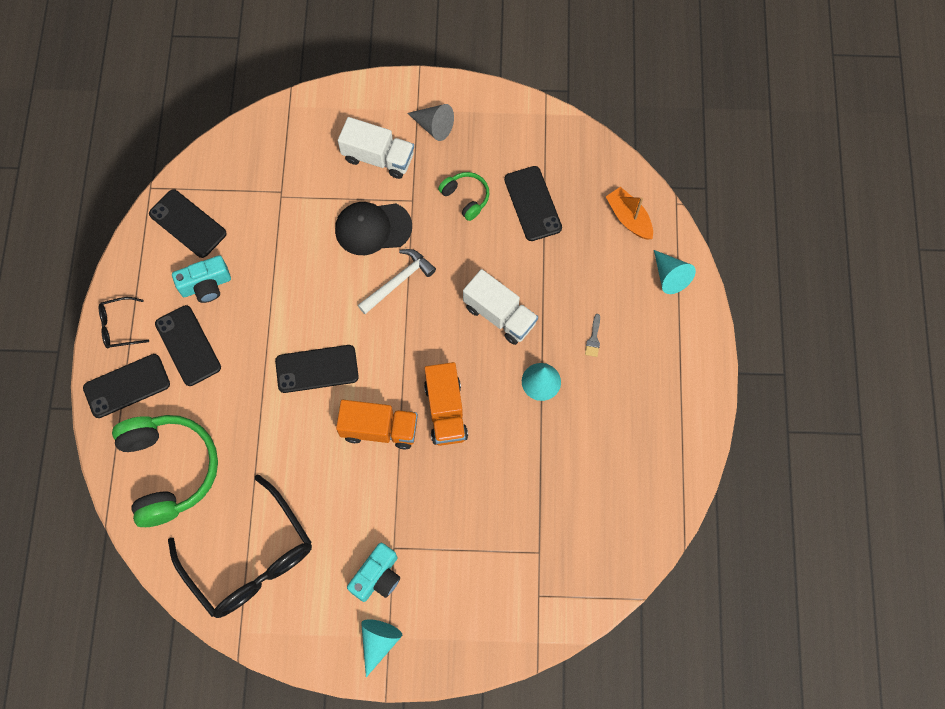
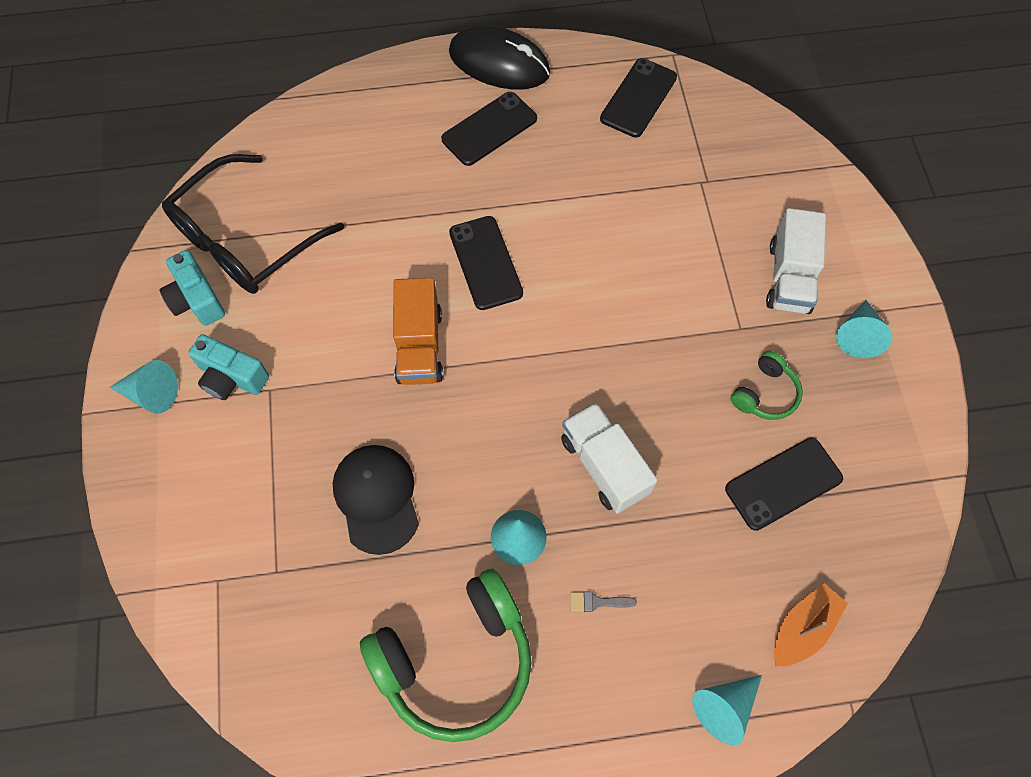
camera: 80 degrees right, 5 degrees down
(119, 326) = (499, 62): black glasses -> black mouse
(127, 386) = (431, 84): black phone -> none
(169, 470) = (340, 142): green headphones -> green headphones (455, 660)
(206, 285) = (566, 131): turquoise camera -> turquoise camera (196, 299)
(372, 228) = (687, 289): black cap -> black cap (377, 498)
(398, 281) = (622, 332): white hammer -> none
(434, 126) = (858, 335): grey cone -> turquoise cone
(445, 411) = (455, 420): orange truck -> none
(499, 315) = (604, 466): white truck -> white truck turned 120 degrees clockwise

